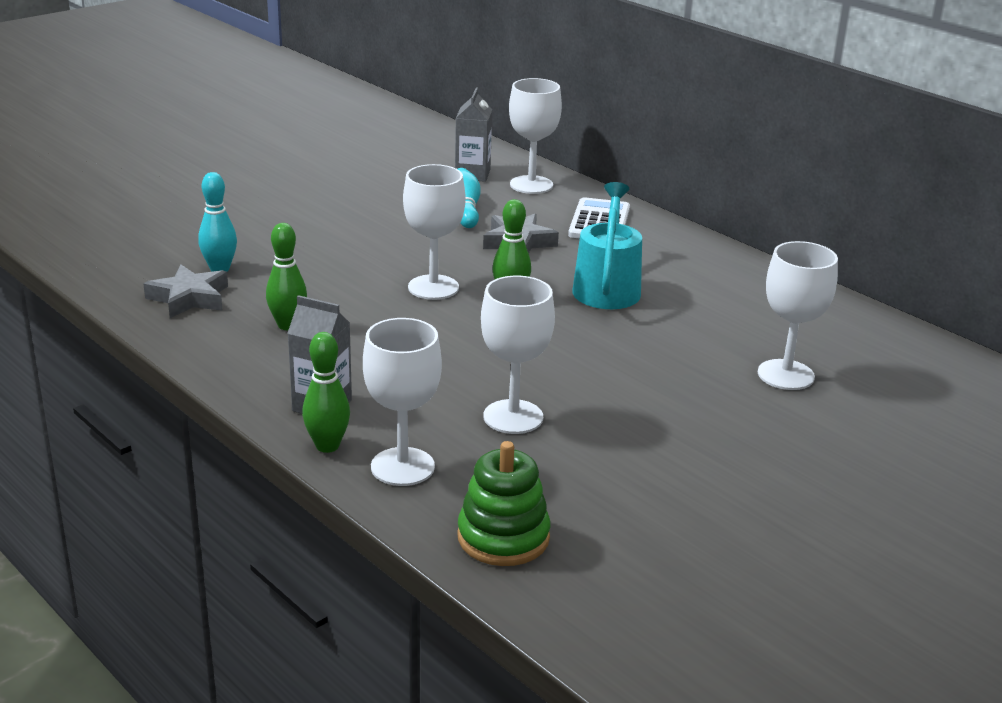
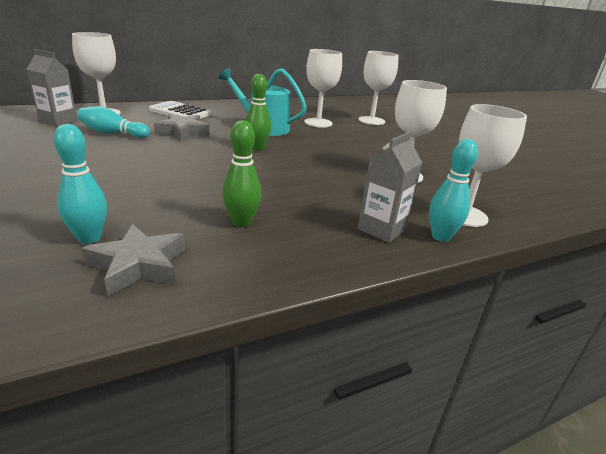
camera: 75 degrees left, 0 degrees up
(327, 446) = (440, 237): green bowling pin -> turquoise bowling pin
(433, 287) = (223, 163): white goblet -> white goblet (318, 123)
(503, 537) = (532, 202): green stacking toy -> none

